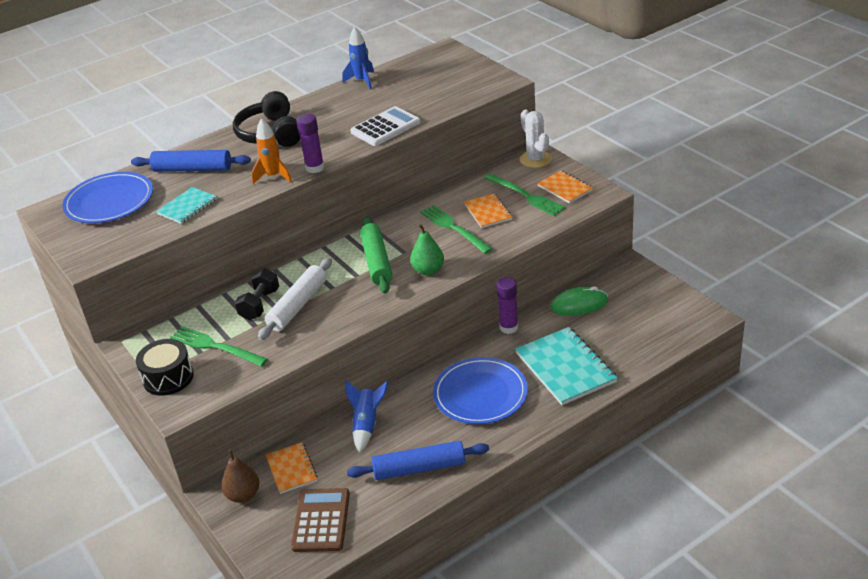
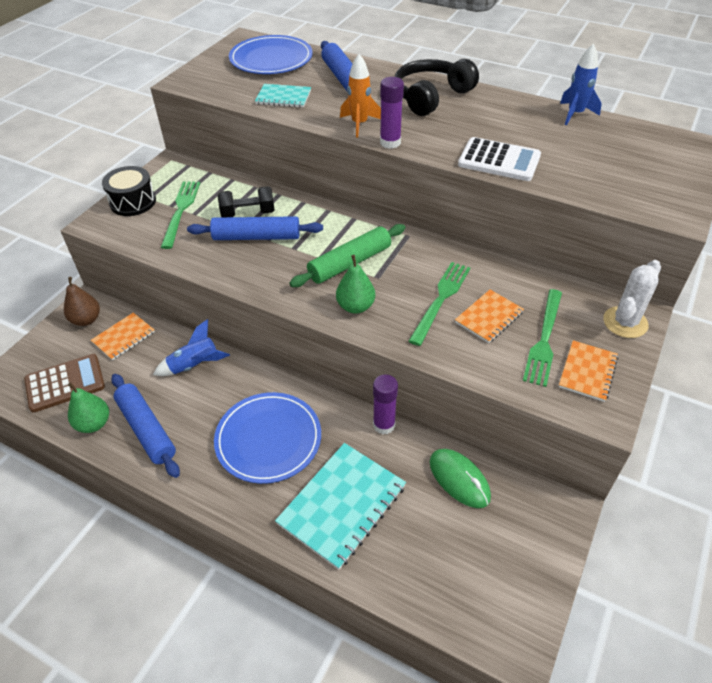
camera: 60 degrees right, 10 degrees up
(298, 306) = (256, 237): white rolling pin -> blue rolling pin
(388, 504) = (94, 424): none -> green pear

